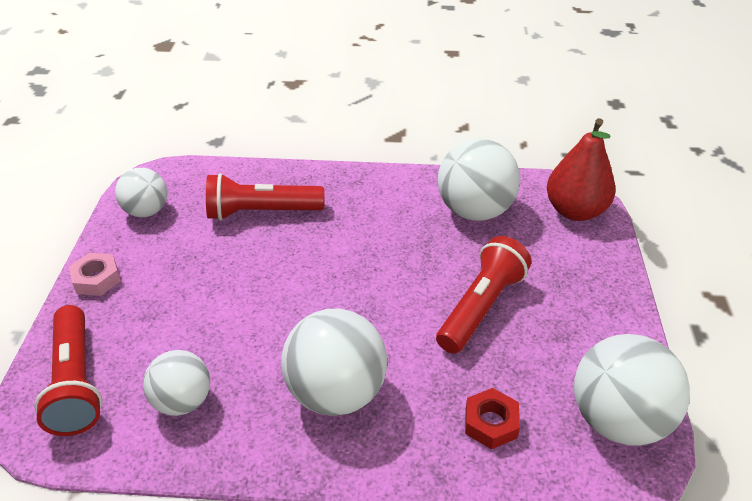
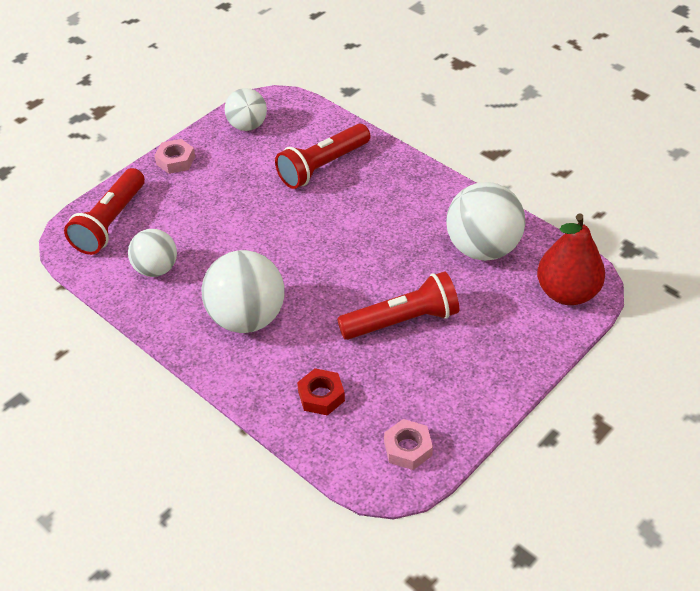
camera: 40 degrees right, 5 degrees up
(262, 212) = (322, 166): red flashlight -> red flashlight turned 75 degrees counterclockwise
(618, 419) = (408, 448): white ball -> pink nut

